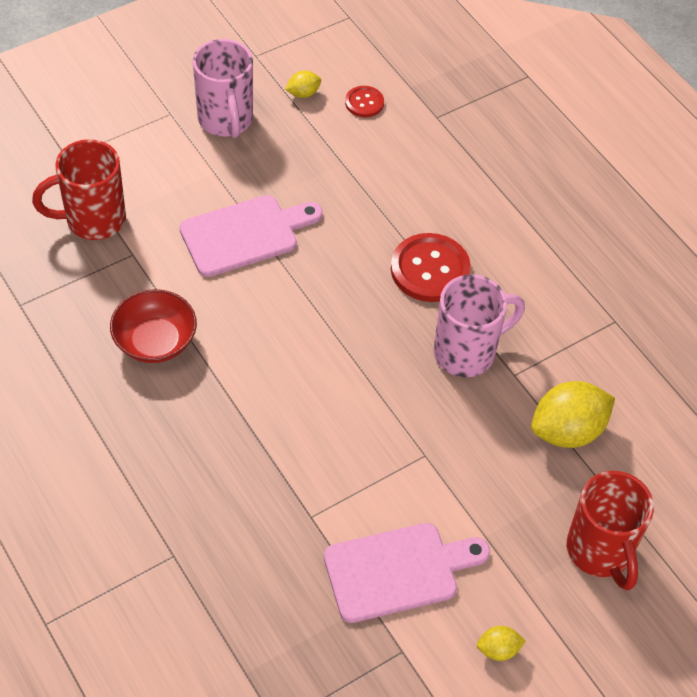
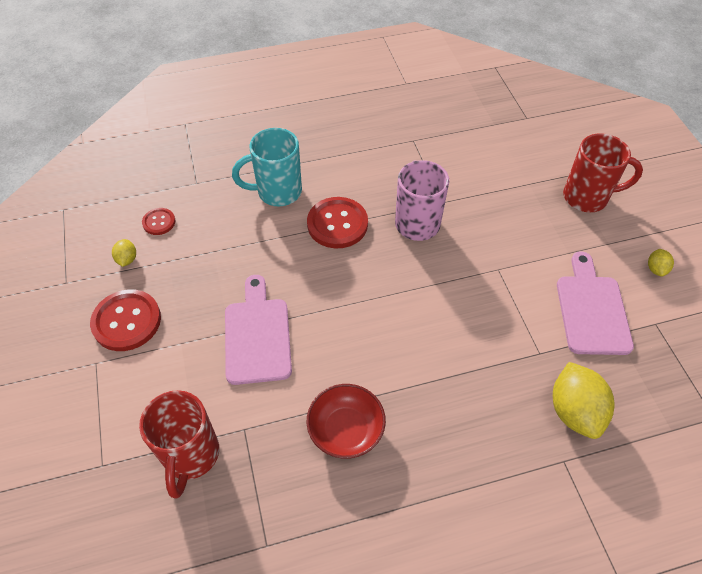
camera: 70 degrees left, 0 degrees up
(226, 120) = (127, 321): pink mug -> red button
(456, 197) = (277, 192): none -> turquoise mug
(567, 431) = (493, 187): yellow lemon -> yellow lemon (574, 411)

